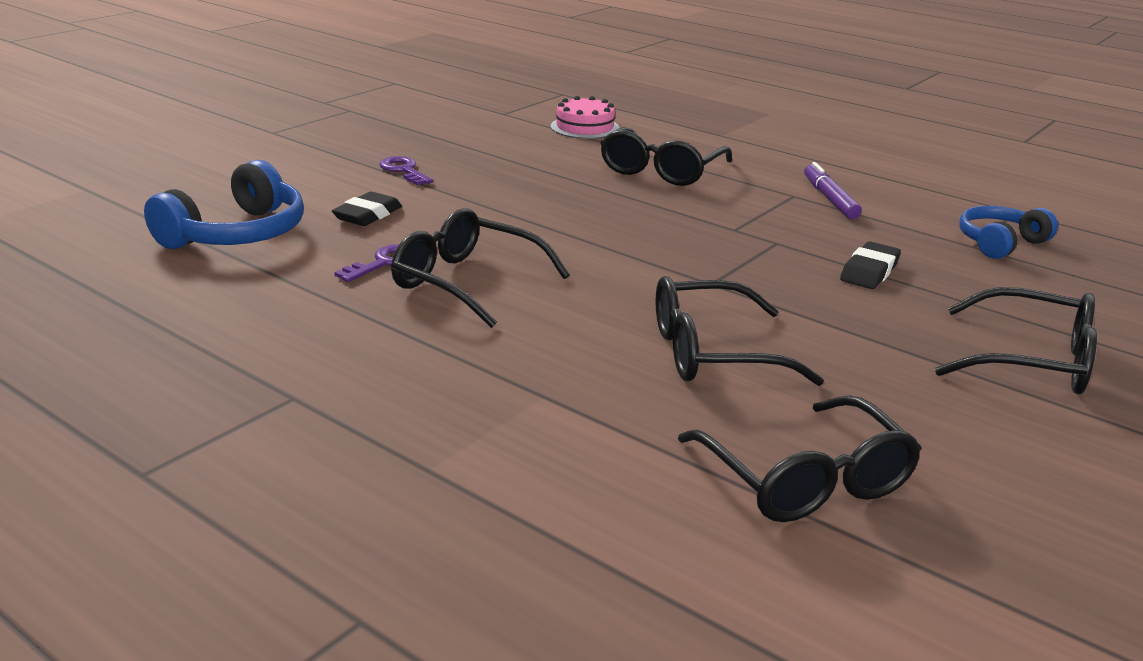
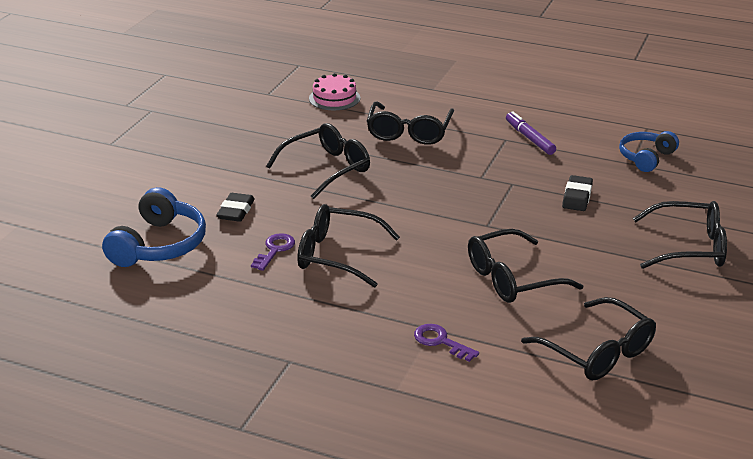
camera: 15 degrees left, 5 degrees up
(404, 170) = (233, 165): purple key -> purple key (441, 341)
(523, 191) = (327, 168): none -> black glasses

